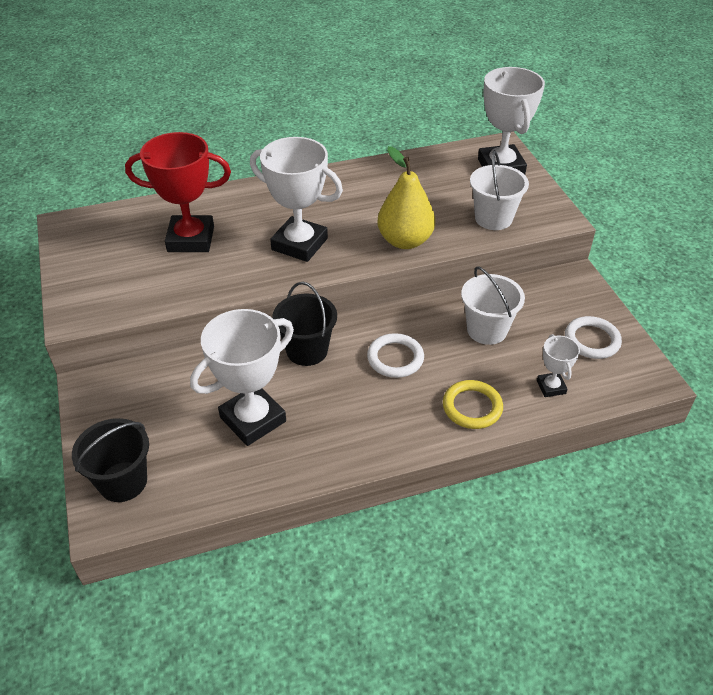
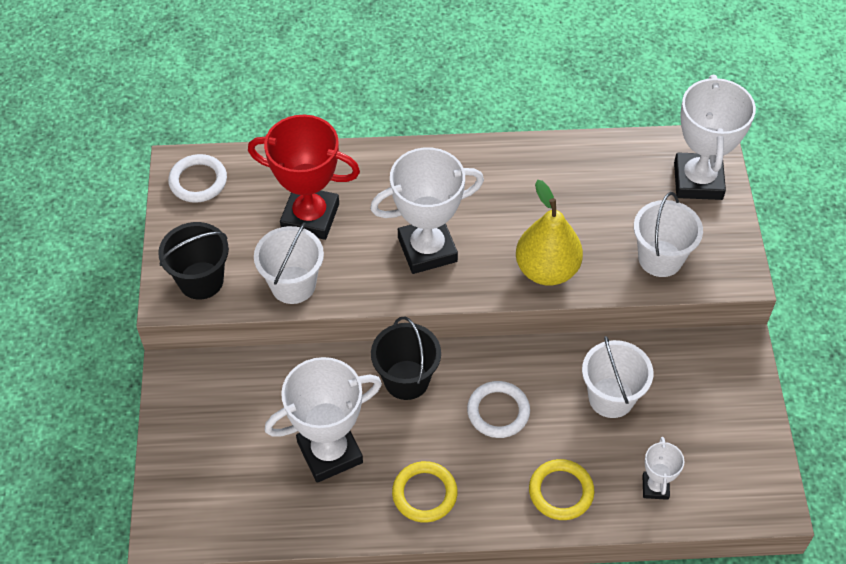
camera: 15 degrees right, 10 degrees up
(123, 482) = (189, 493): black bucket -> black bucket (201, 280)
(187, 288) = (293, 285): none -> white bucket
(299, 244) = (427, 249): white trophy -> white trophy turned 60 degrees counterclockwise
(351, 434) = (424, 494): none -> yellow ring
(592, 340) = (724, 438): white ring -> white ring (198, 181)

